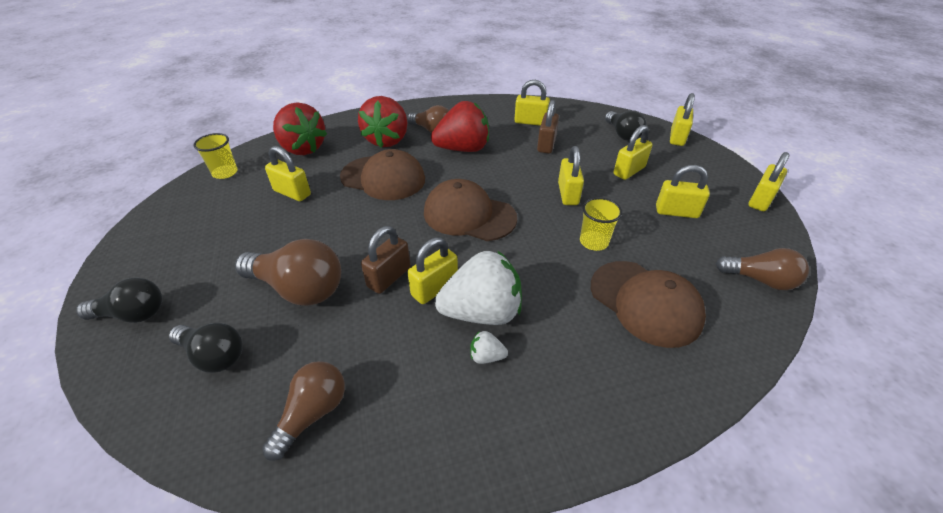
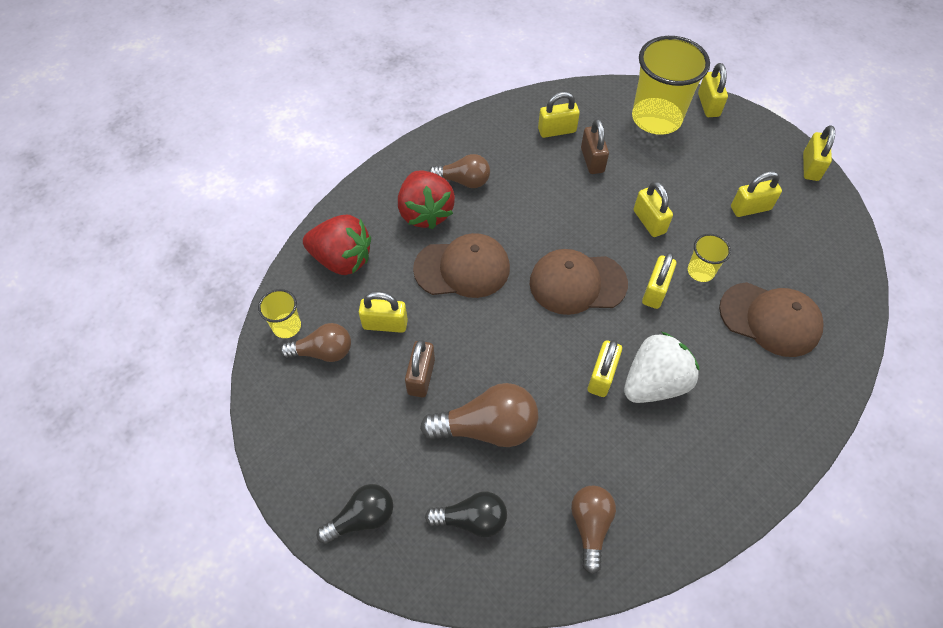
camera: 25 degrees left, 15 degrees up
(389, 277) = (555, 382): brown padlock -> brown padlock (421, 377)
(463, 149) = (513, 197): red strawberry -> none
(486, 356) = (683, 421): white strawberry -> none
(622, 134) = (656, 118): black light bulb -> yellow cup
(629, 171) = (687, 170): yellow padlock -> yellow padlock (655, 291)
(760, 280) = (841, 260): brown light bulb -> brown light bulb (323, 352)

